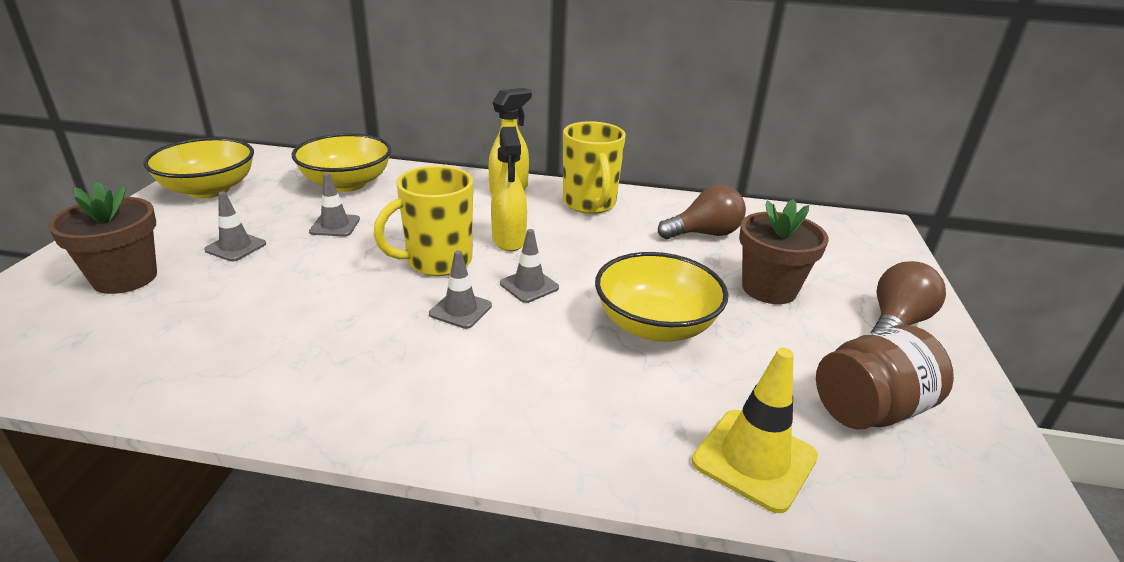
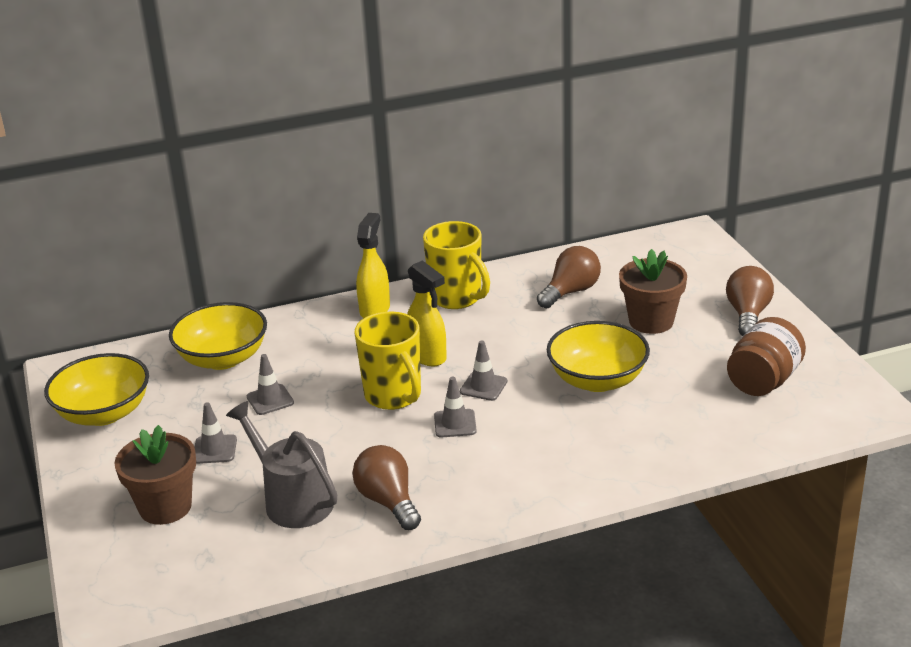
camera: 25 degrees left, 0 degrees up
(223, 318) = (292, 500): none -> grey watering can
(298, 362) = (388, 501): none -> brown light bulb
(437, 262) = (394, 396): yellow mug -> yellow mug turned 60 degrees counterclockwise
(754, 459) = (718, 436): yellow traffic cone -> none

